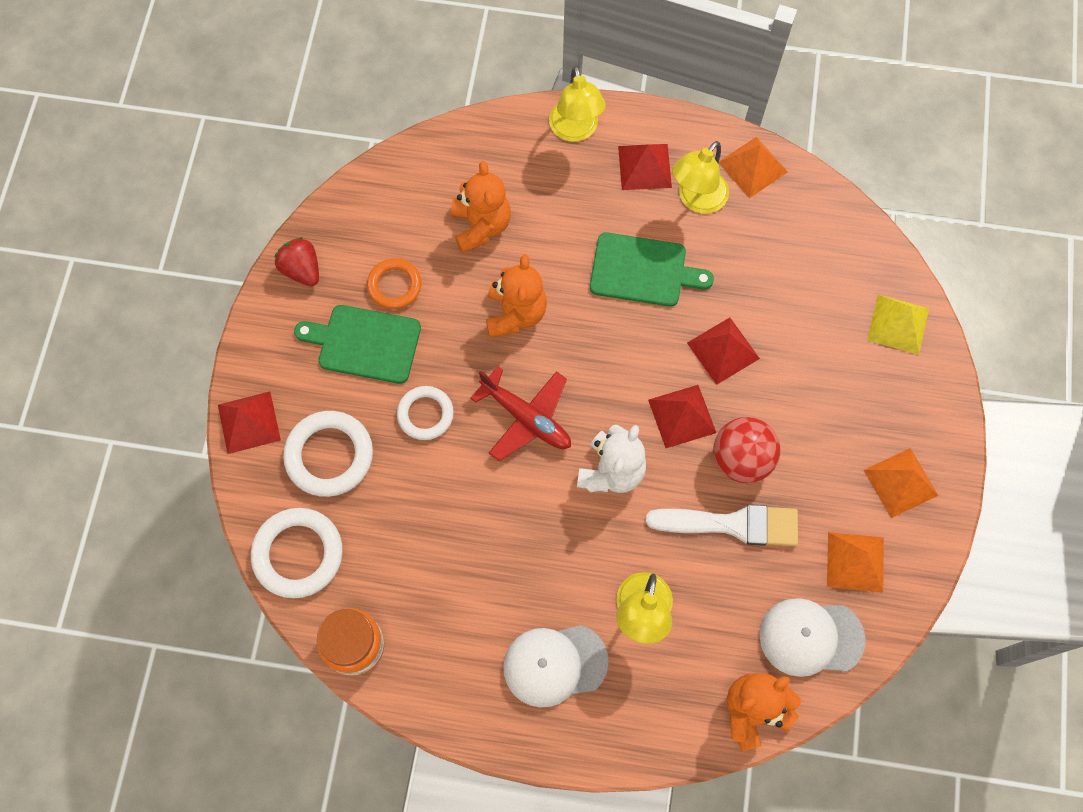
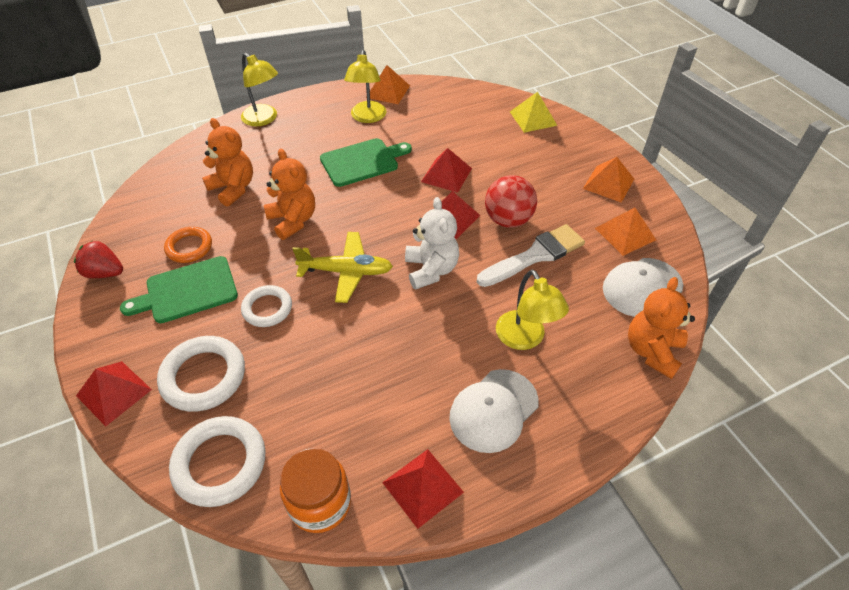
camera: 35 degrees left, 20 degrees down
(526, 418) = (347, 272): red plane -> yellow plane
(644, 166) = (322, 117): red pyramid -> red pyramid (422, 487)

